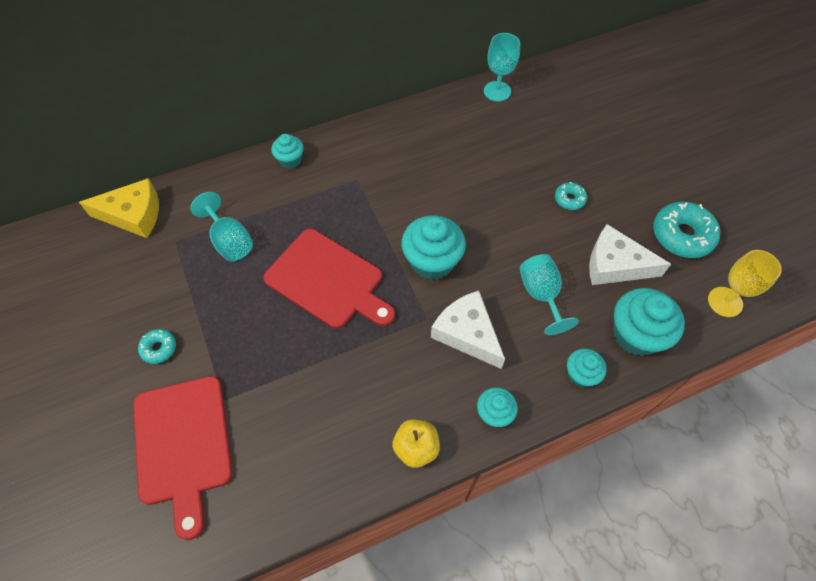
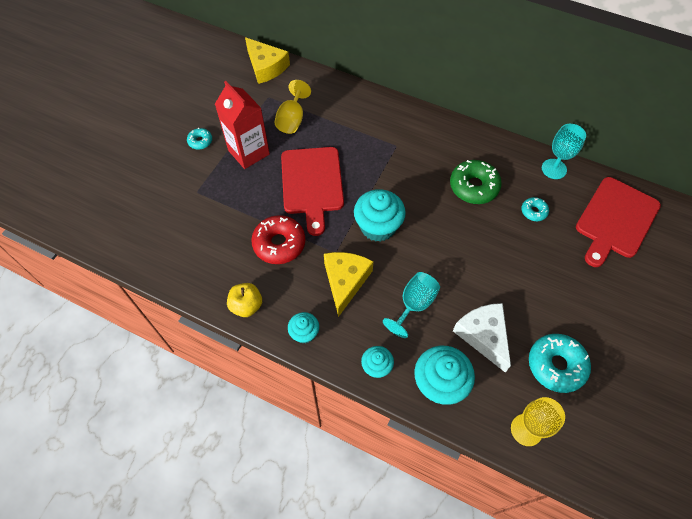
camera: 50 degrees right, 0 degrees up
(183, 445) = (157, 194): red cutting board -> red cutting board (615, 220)
(227, 310) = (248, 152): none -> red carton
(230, 241) = (292, 120): turquoise goblet -> yellow goblet
(290, 160) = (374, 104): turquoise cupcake -> none
(370, 362) = (279, 244): none -> red donut
(460, 157) = (473, 187): none -> green donut
(467, 333) = (345, 281): white cheese -> yellow cheese
(569, 199) = (509, 272): turquoise donut -> turquoise donut (533, 211)

